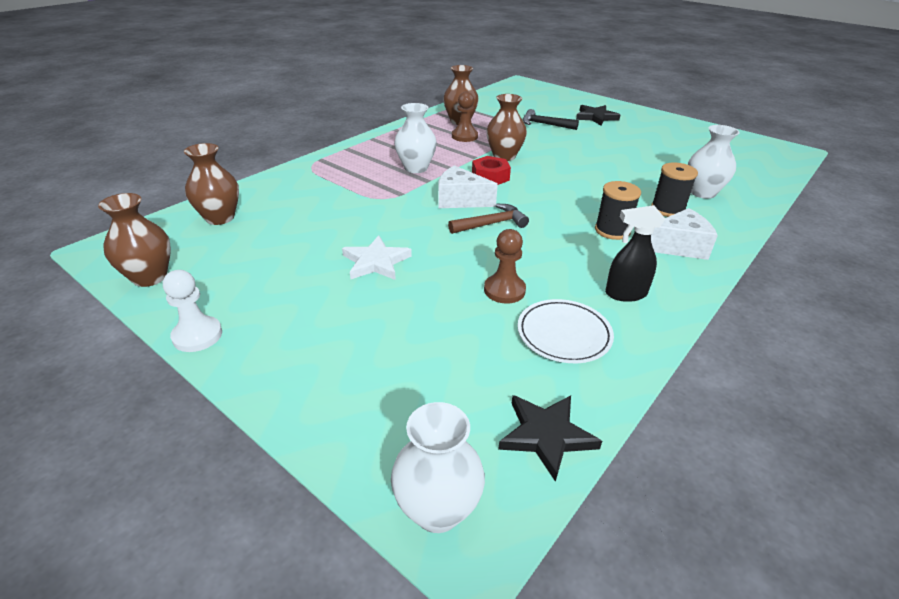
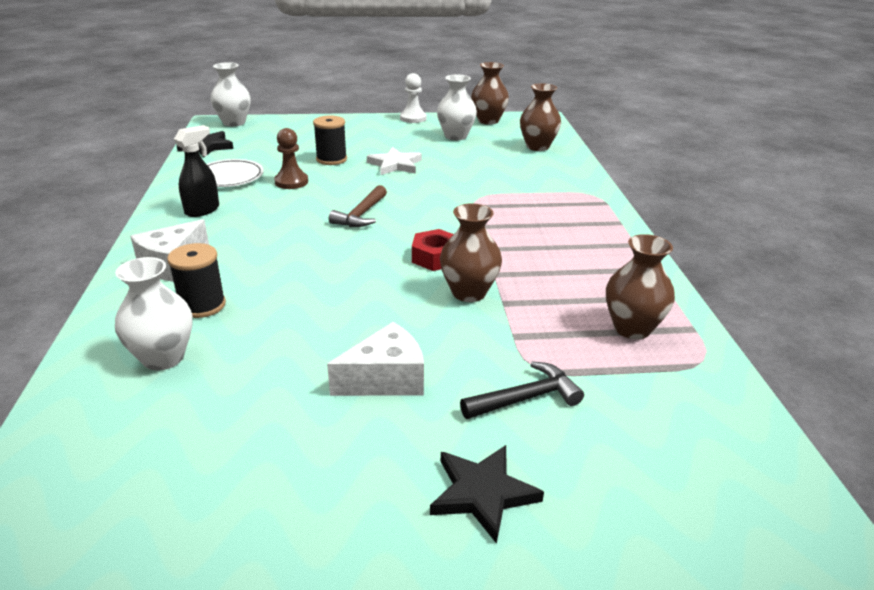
camera: 135 degrees right, 5 degrees down
(416, 168) = (517, 233): white vase -> white vase (455, 136)
(460, 200) = (419, 222): white cheese -> white cheese (385, 379)
(464, 136) = (567, 301): brown pawn -> none
(612, 230) = (248, 253): black spool -> black spool (331, 159)

